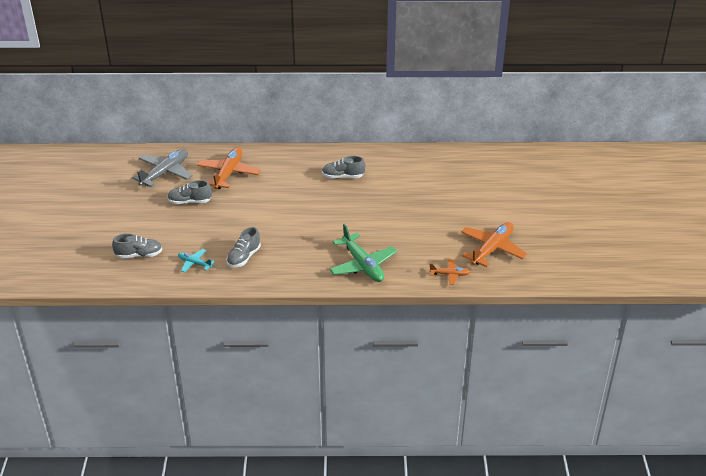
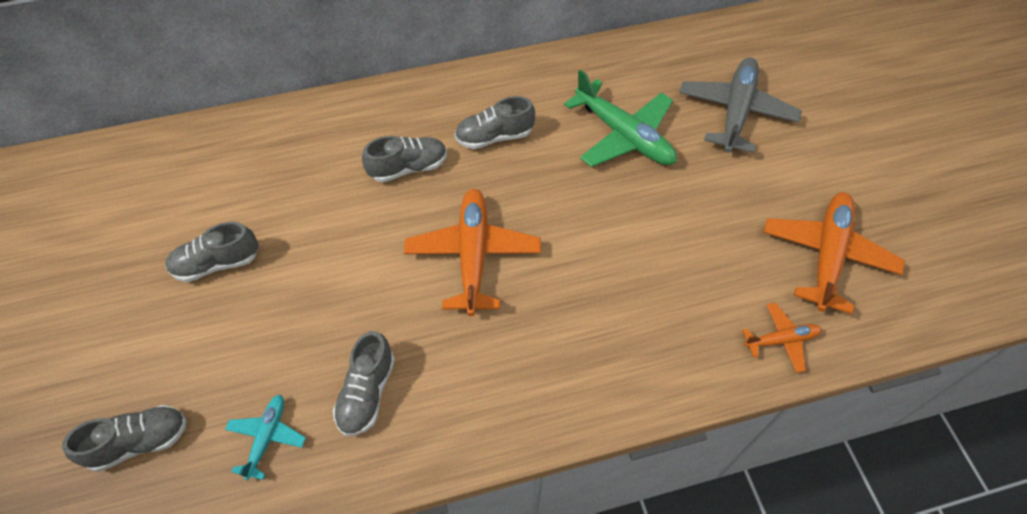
camera: 15 degrees left, 20 degrees up
(165, 173) = (150, 198): grey plane -> grey plane (736, 111)
(194, 263) = (267, 437): turquoise plane -> turquoise plane turned 90 degrees clockwise
(228, 173) = (277, 174): orange plane -> orange plane (473, 255)
(294, 182) = (408, 168): none -> grey shoe
(362, 265) = (610, 356): green plane -> green plane (624, 136)

